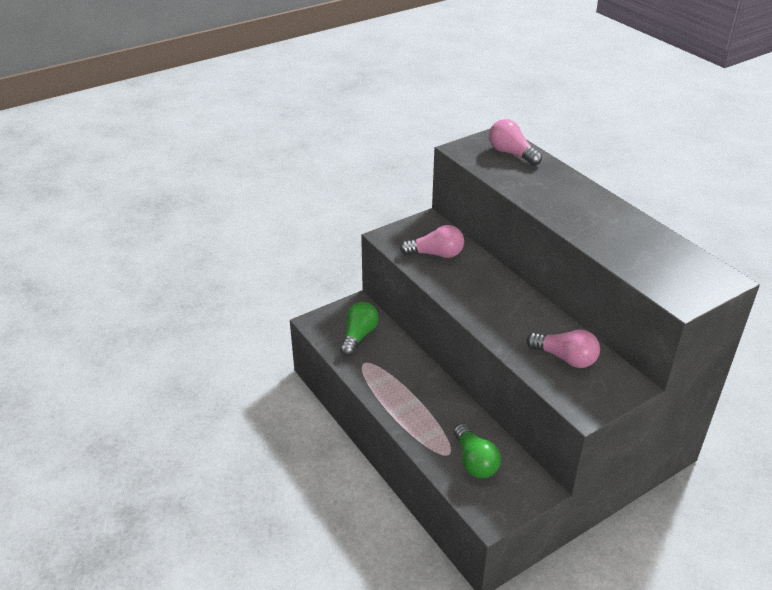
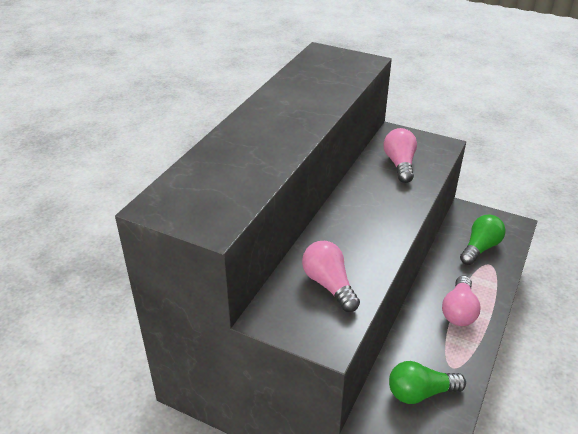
camera: 120 degrees left, 0 degrees up
(511, 153) = (197, 185): pink light bulb -> pink light bulb (459, 311)

